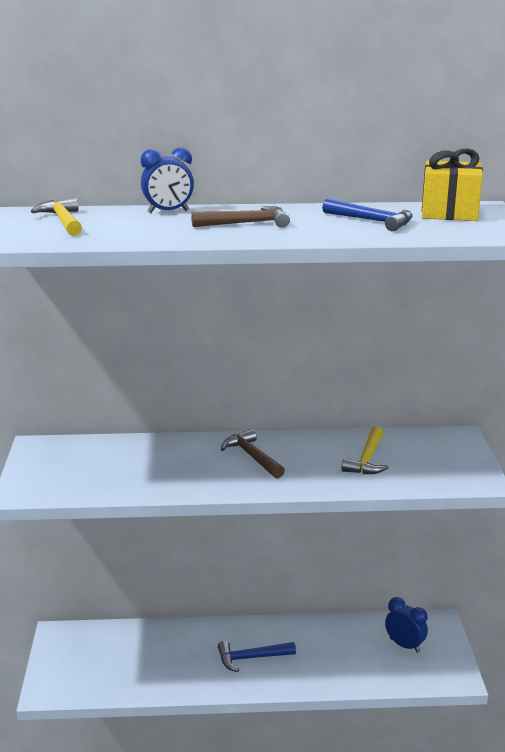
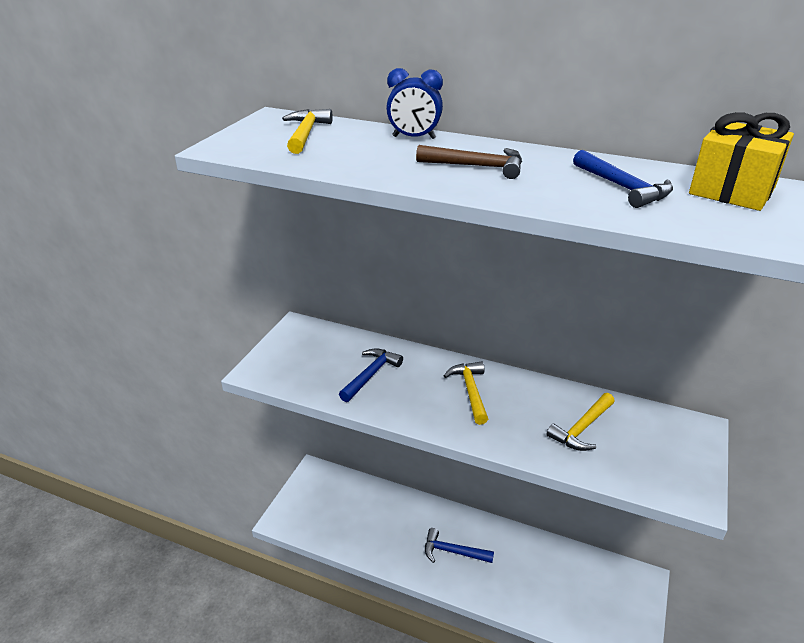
camera: 25 degrees right, 10 degrees up
(146, 467) = (370, 375): none -> blue hammer
(252, 457) = (470, 391): brown hammer -> yellow hammer
(404, 645) = (598, 592): blue clock -> none

